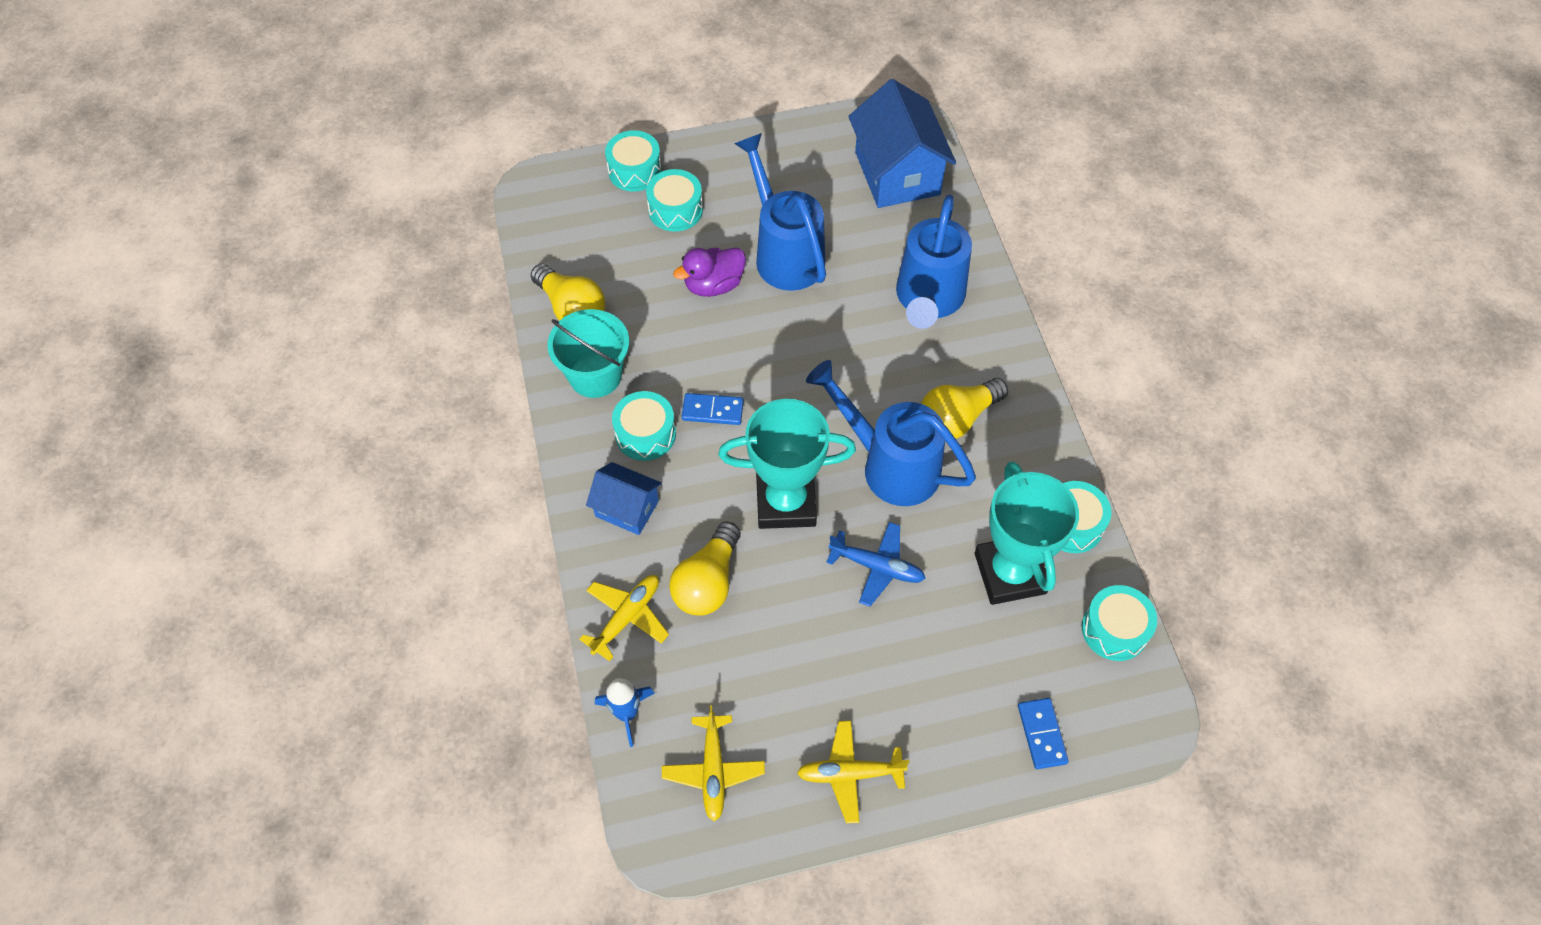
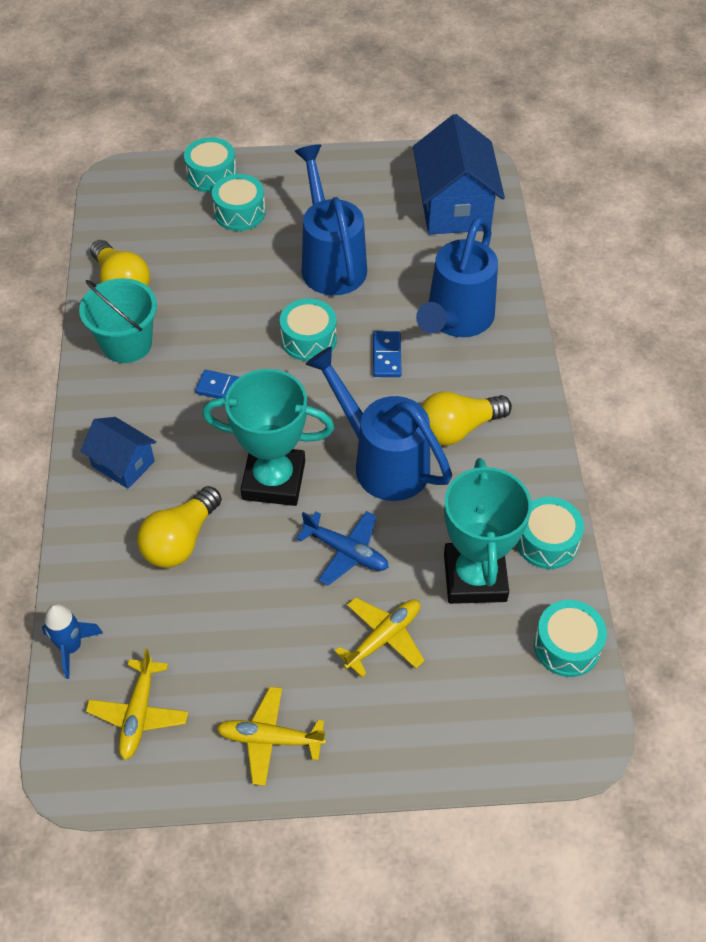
camera: 10 degrees right, 5 degrees down
(627, 617) = (96, 560): yellow plane -> yellow plane (383, 638)
(645, 434) = (159, 401): turquoise drum -> turquoise drum (308, 339)
(713, 285) = (257, 281): purple duck -> none
(1041, 734) = (469, 733): blue domino -> blue domino (386, 356)

